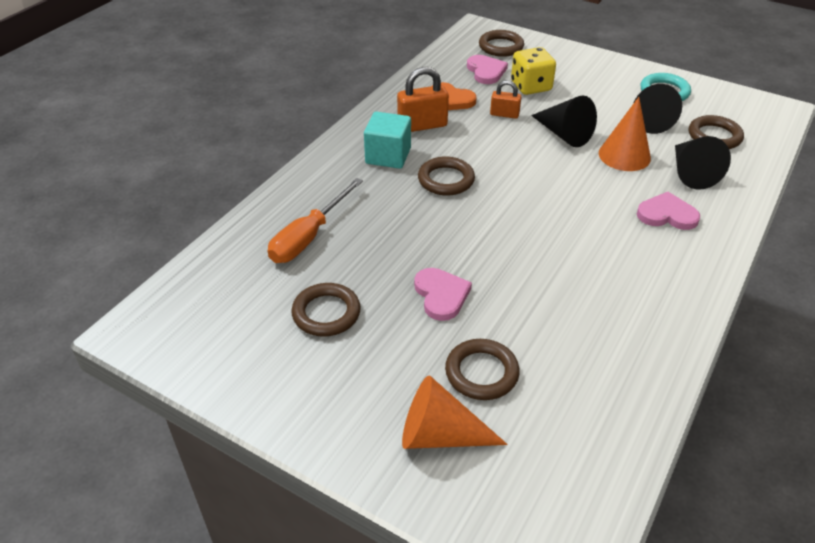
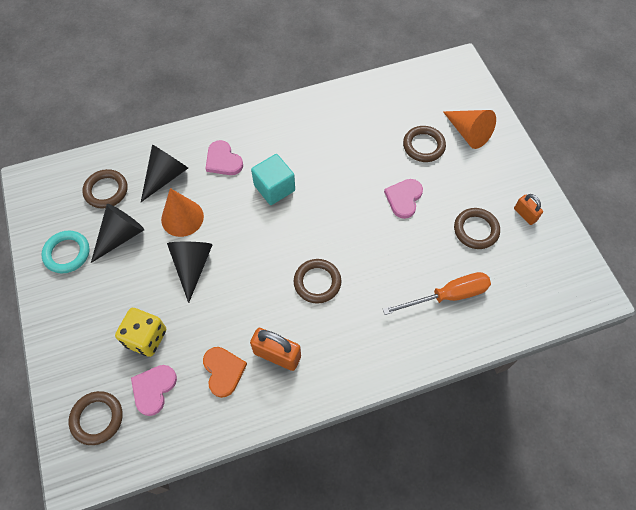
camera: 140 degrees left, 20 degrees up
(388, 156) = (333, 338): turquoise cube -> turquoise cube (274, 188)
(504, 114) = (205, 319): orange padlock -> orange padlock (525, 214)

